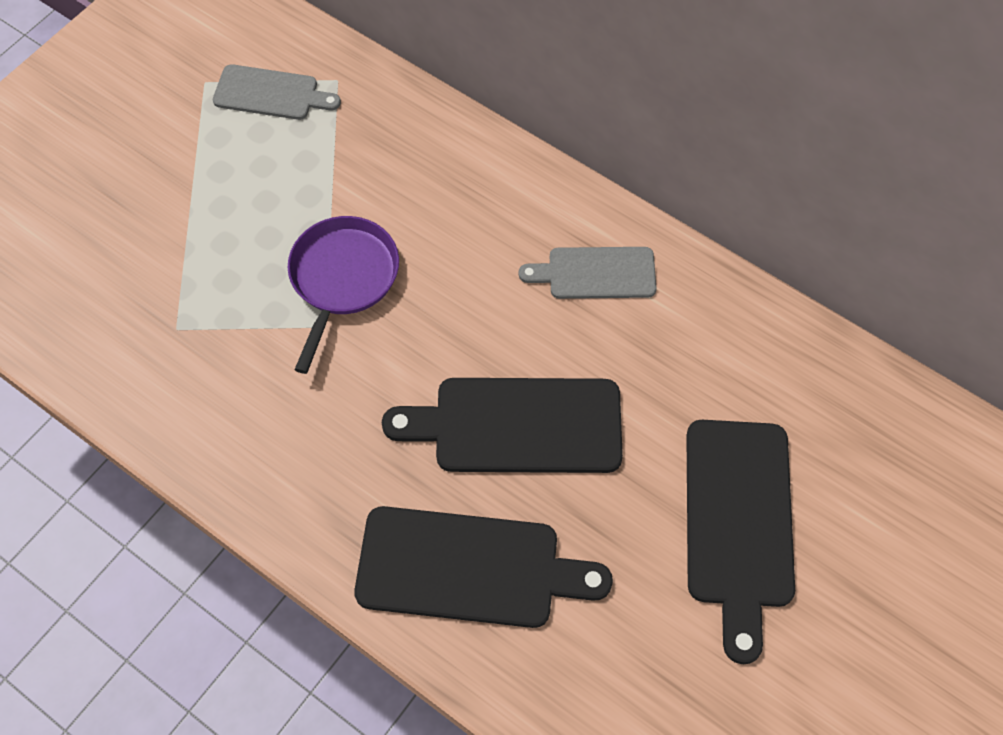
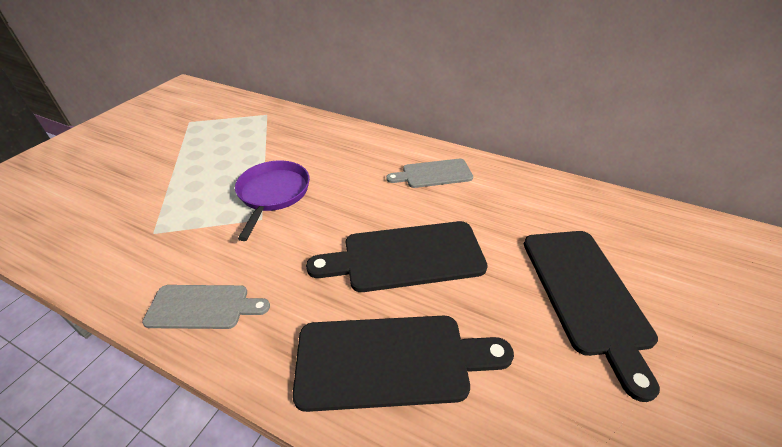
camera: 10 degrees left, 20 degrees down
(271, 94) = (228, 122): grey cutting board -> grey cutting board (202, 307)

